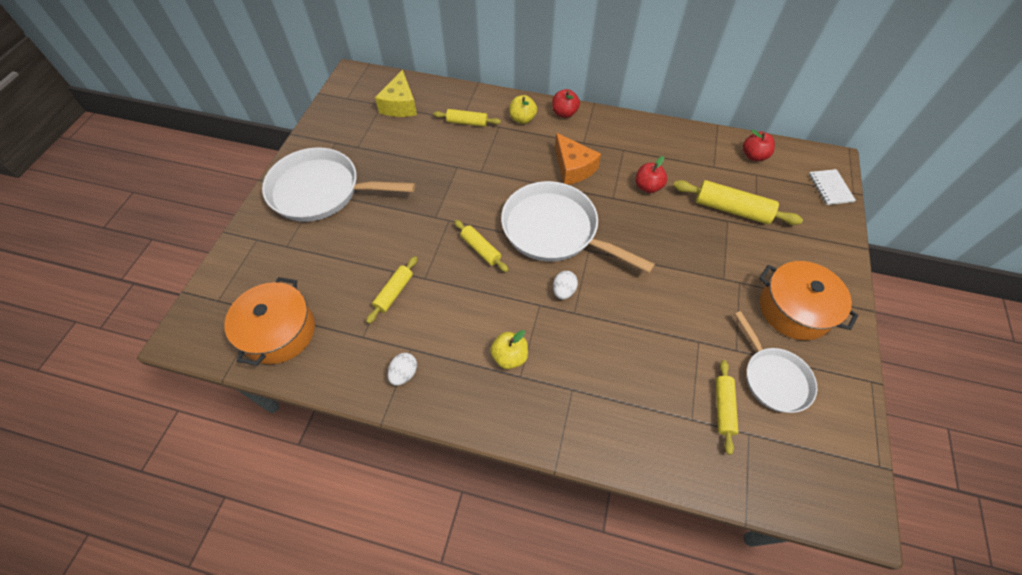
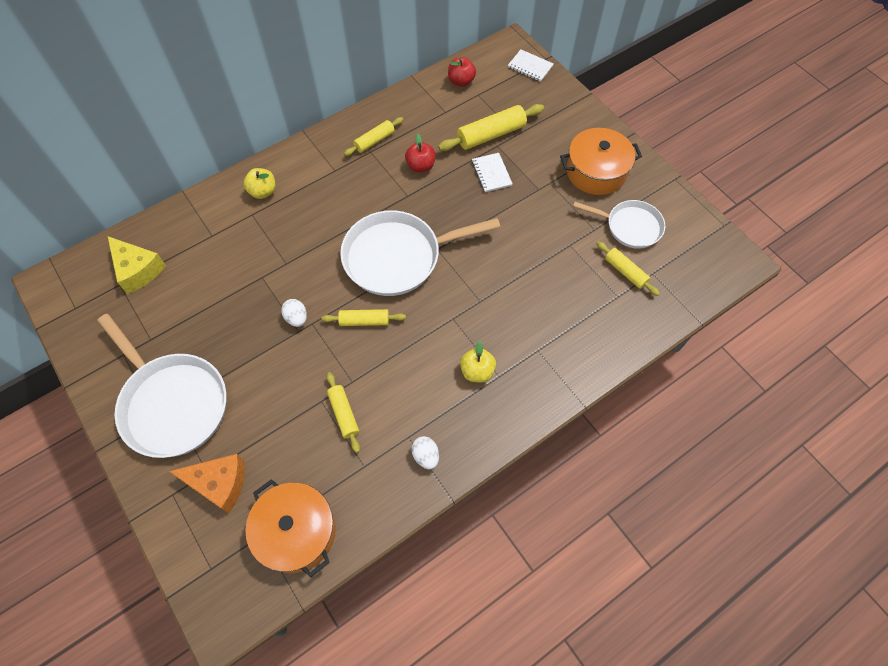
camera: 50 degrees left, 5 degrees up
(321, 191) = (172, 403): white pan -> white pan turned 90 degrees counterclockwise
(467, 122) = (220, 234): yellow rolling pin -> yellow rolling pin (374, 141)
(563, 291) = (456, 293): white egg -> white egg (296, 318)
(564, 113) = (290, 158): red apple -> none
(573, 168) = (352, 198): orange cheese -> orange cheese (219, 484)
(697, 235) = (491, 173): none -> white notebook

